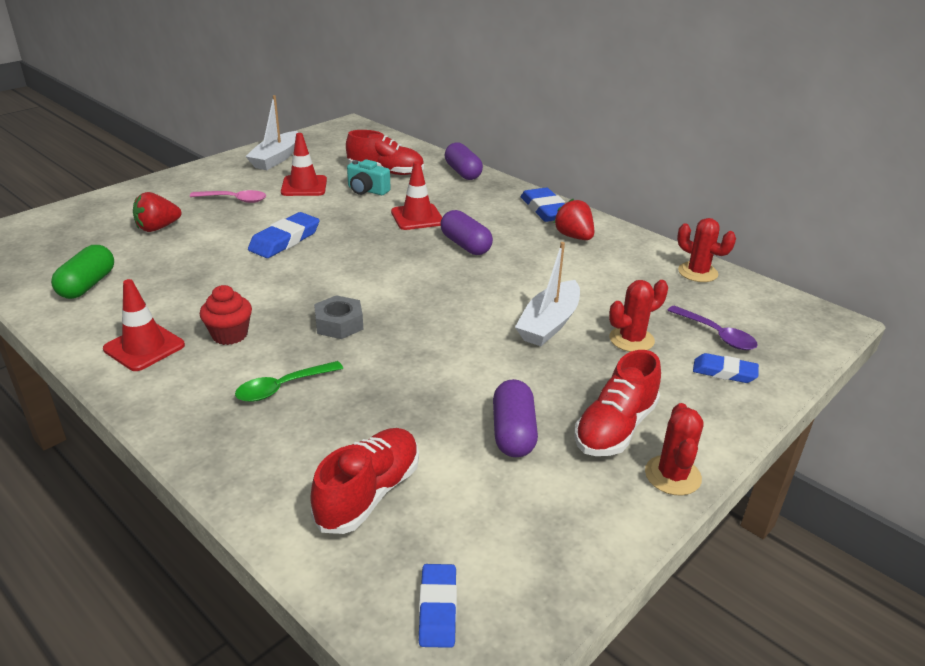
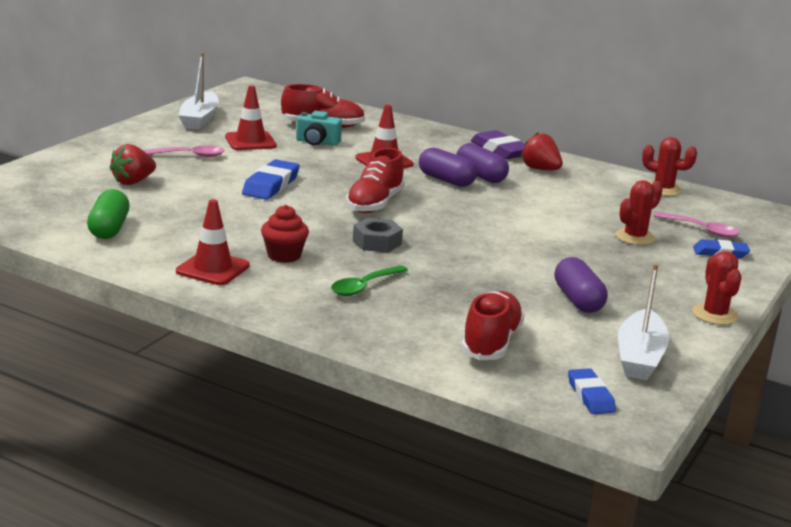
camera: 15 degrees left, 10 degrees down
(463, 172) = (400, 124): purple capsule -> purple capsule (480, 176)
(545, 210) = (500, 150): blue eraser -> purple eraser
(549, 324) = (560, 231): white boat -> white boat (639, 357)
(615, 428) = (655, 291): red shoe -> red shoe (374, 204)
(716, 335) = (701, 230): purple spoon -> pink spoon

